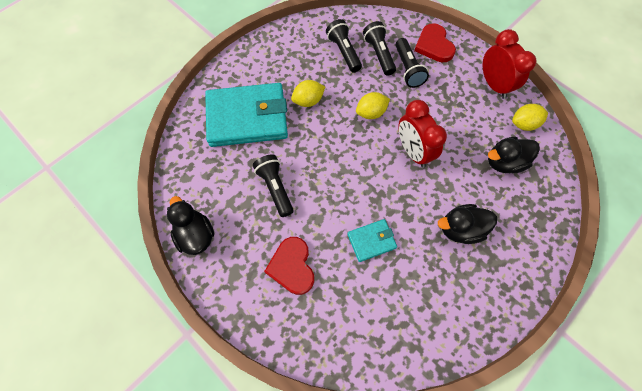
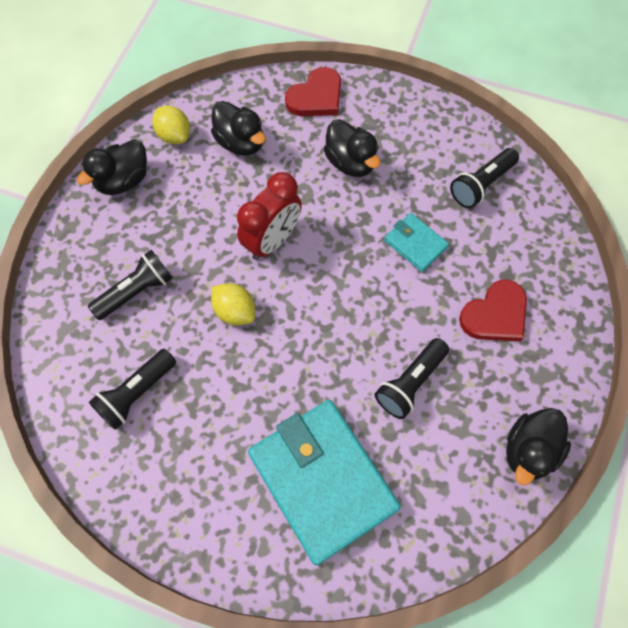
camera: 115 degrees left, 0 degrees up
(308, 101) = (252, 405): yellow lemon -> none
(379, 54) = (122, 340): black flashlight -> black flashlight (481, 185)
(434, 45) = (76, 272): red heart -> red heart (316, 97)
(494, 85) = (123, 181): red clock -> black duck

